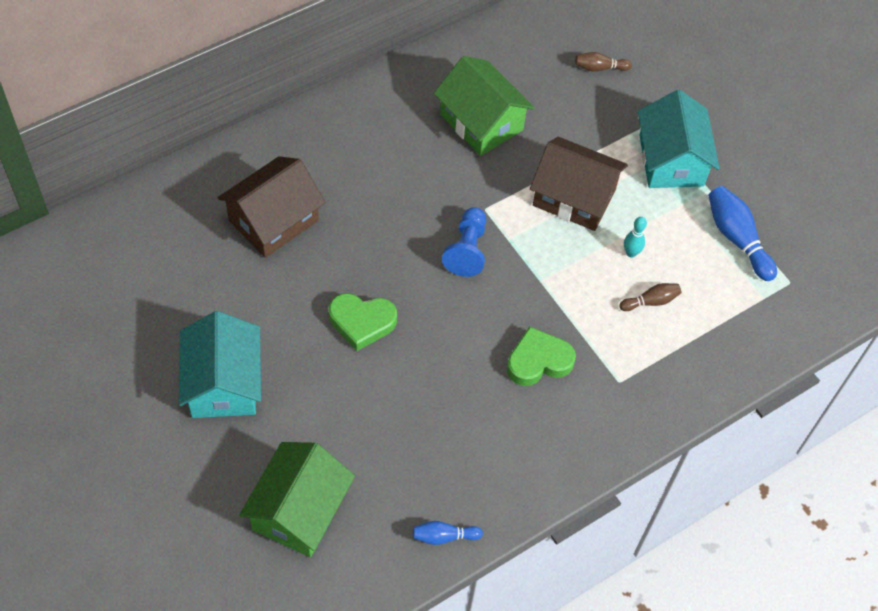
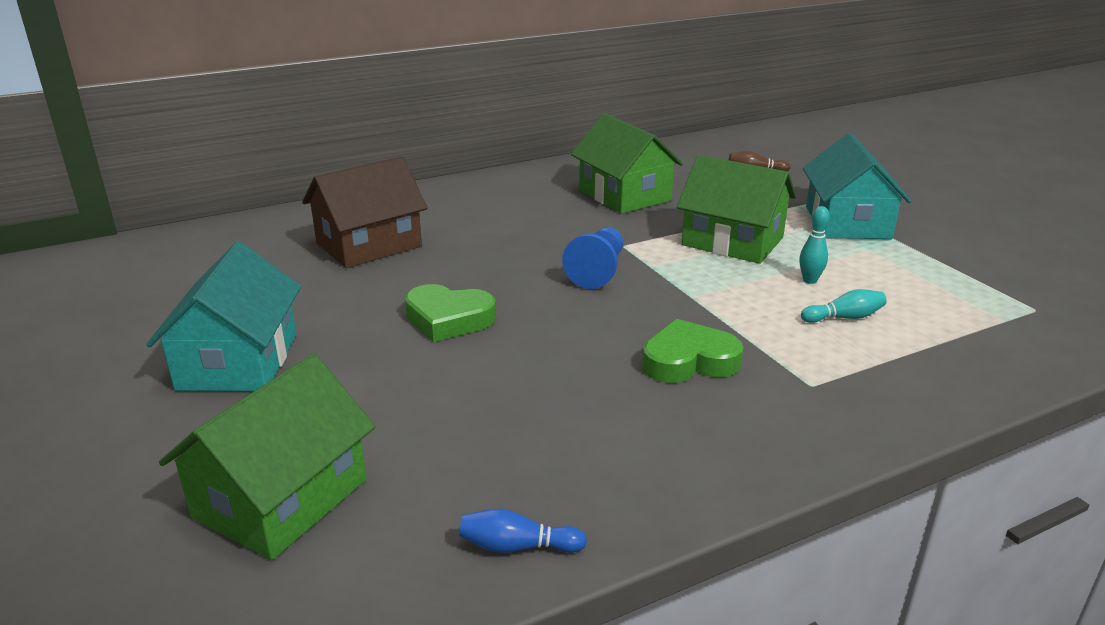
camera: 10 degrees right, 30 degrees down
(574, 197) = (732, 241): brown house -> green house
(651, 301) = (844, 317): brown bowling pin -> turquoise bowling pin
(737, 238) = (948, 275): blue bowling pin -> none

